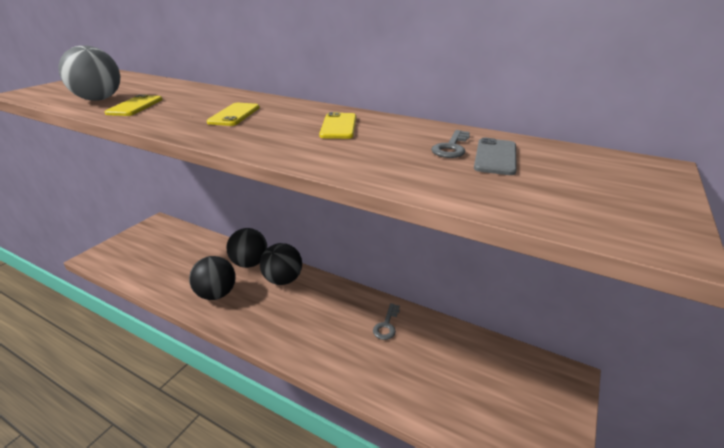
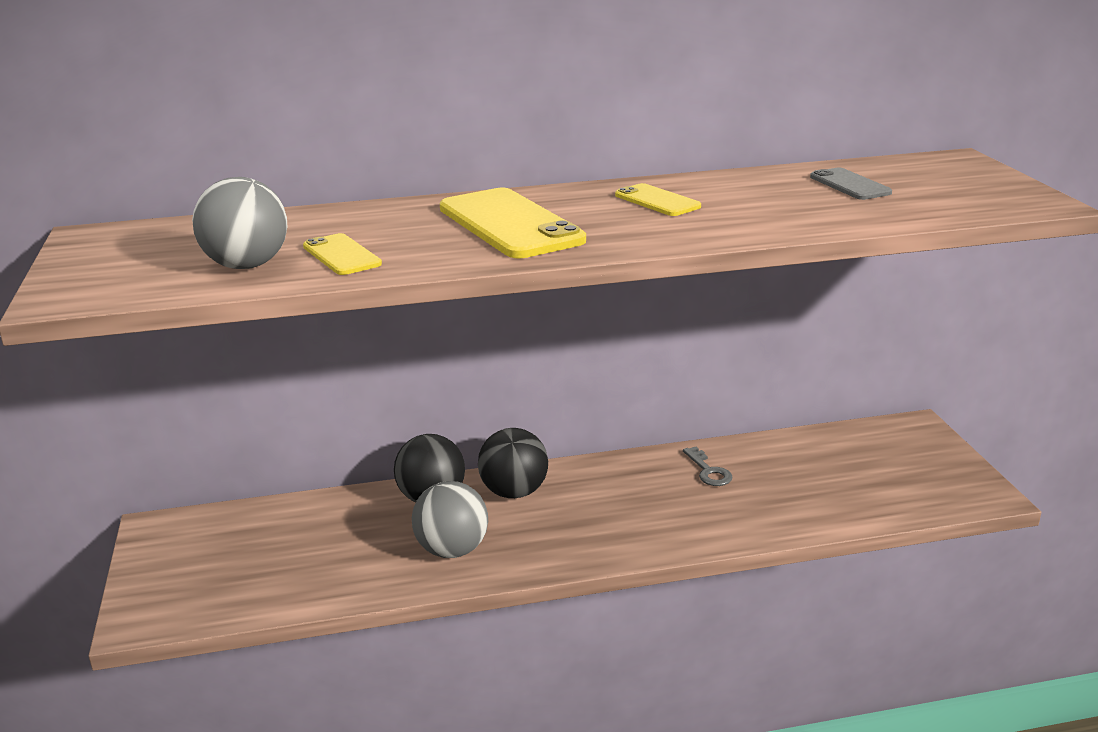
camera: 40 degrees left, 5 degrees down
(216, 294) = (452, 550): black ball -> grey ball
(234, 115) = (510, 224): yellow phone -> yellow phone, size x1.90
(451, 147) = (801, 188): grey key -> none

